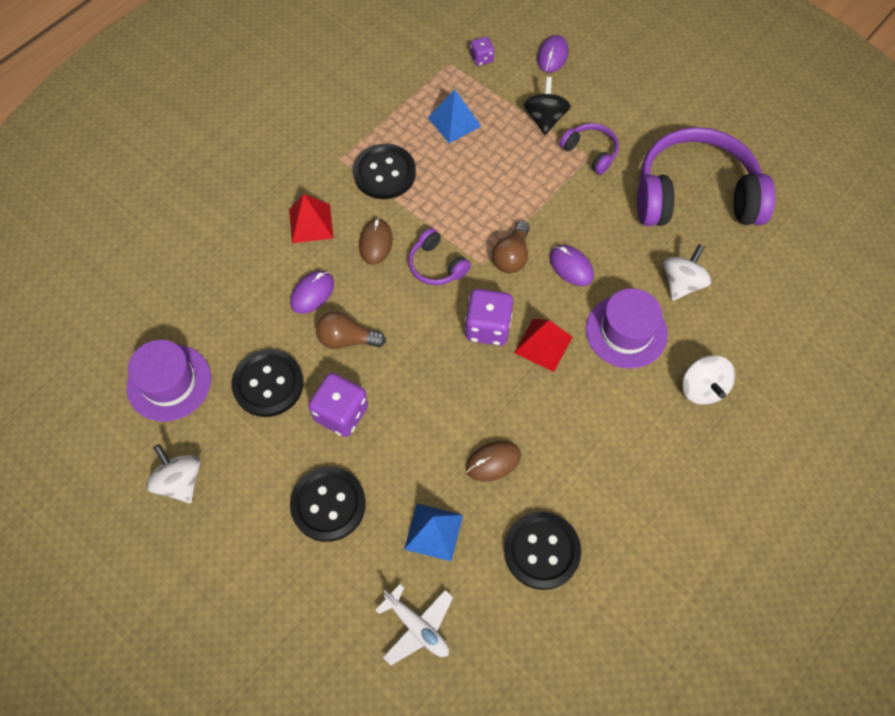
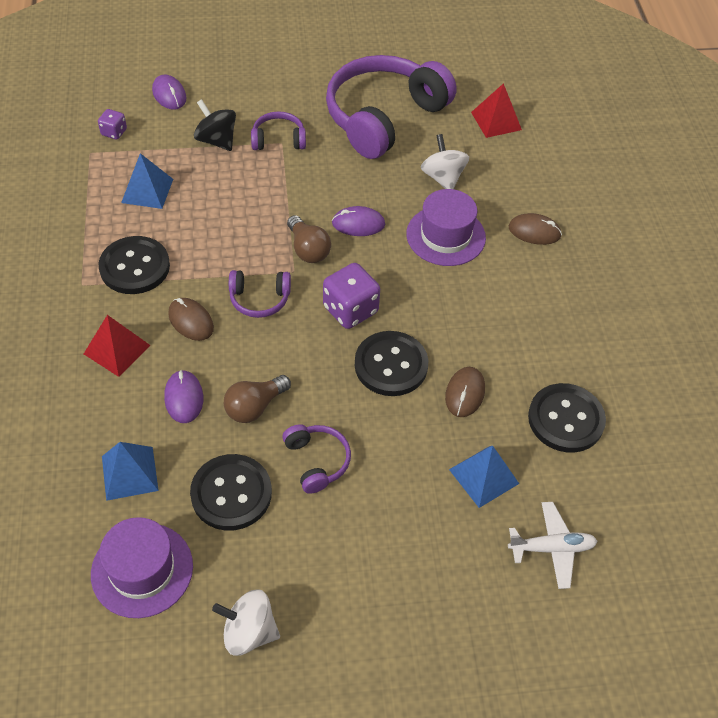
camera: 50 degrees left, 10 degrees down
(228, 314) = (129, 473): none -> blue pyramid
(328, 504) = (388, 532): black button -> black button (391, 365)
(341, 413) = (317, 461): purple dice -> purple headphones
(543, 344) = (402, 289): red pyramid -> red pyramid (496, 121)
(702, 388) = (534, 231): white spinning top -> brown mouse

